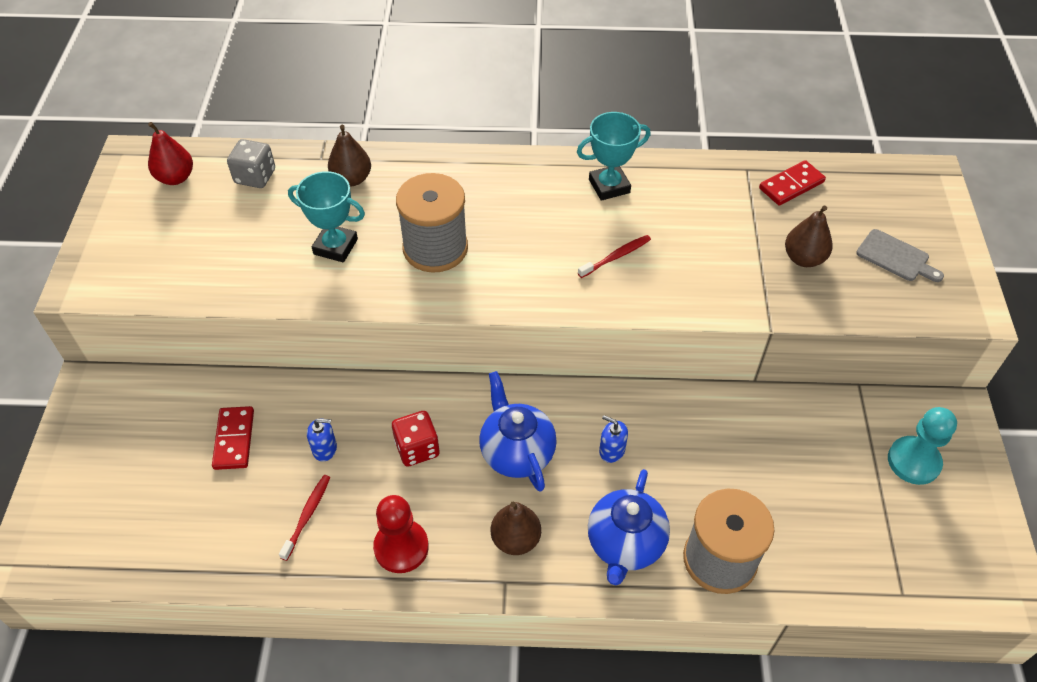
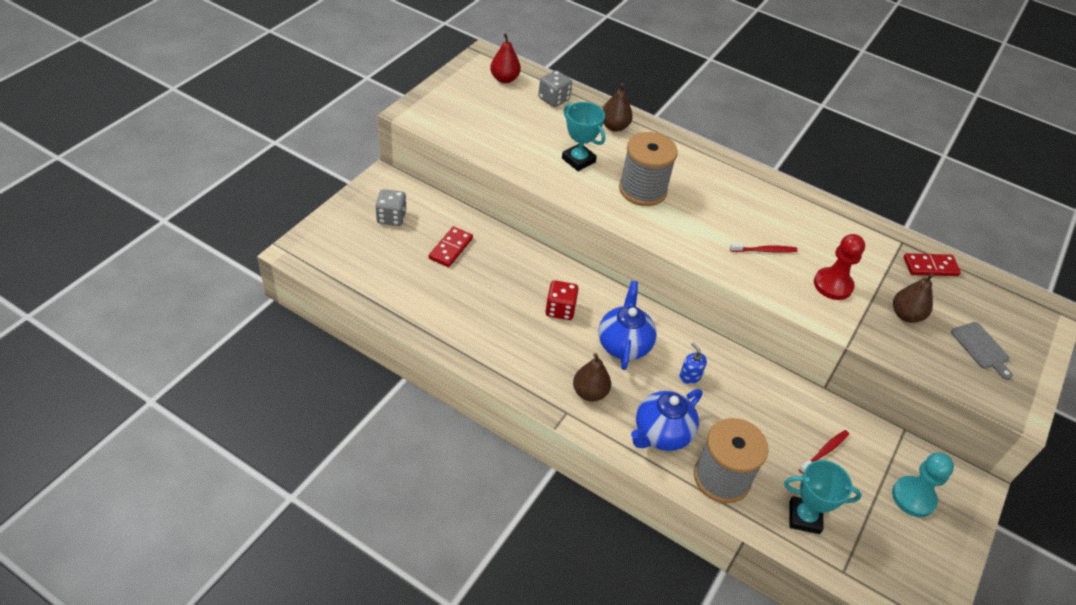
camera: 25 degrees right, 5 degrees down
(130, 437) = (391, 217): none -> grey dice
(307, 515) = (468, 311): red toothbrush -> red toothbrush (824, 451)
(324, 449) = (502, 281): blue soap dispenser -> none
(401, 547) = (514, 358): red pawn -> red pawn (833, 285)
(609, 186) = (790, 207): turquoise trophy -> turquoise trophy (804, 517)

